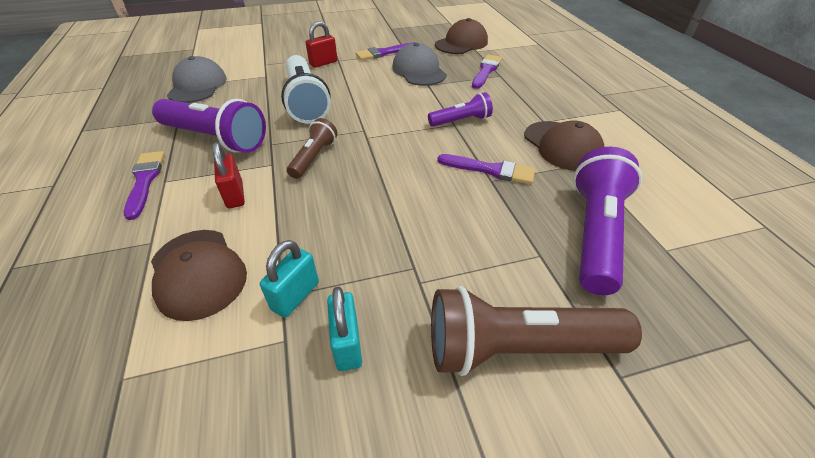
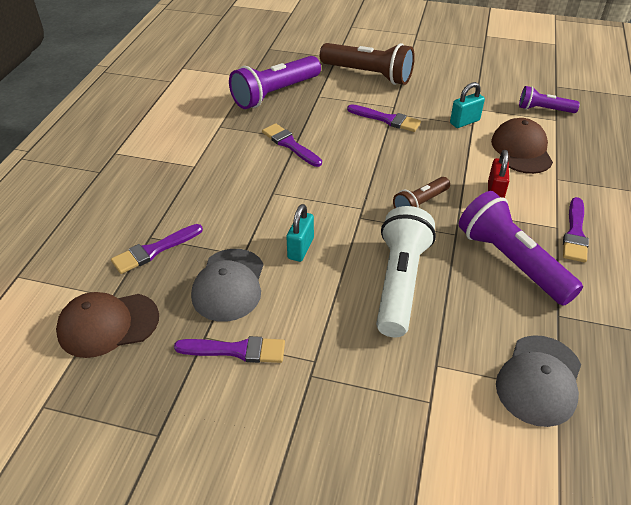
camera: 150 degrees left, 0 degrees up
(323, 63) = (340, 362): red padlock -> none
(347, 344) = (445, 98): turquoise padlock -> turquoise padlock (300, 248)
(413, 251) = (386, 119): none -> purple brush
(461, 121) = (263, 193): purple flashlight -> purple flashlight (543, 109)
(562, 146) = (214, 142): brown cap -> none

